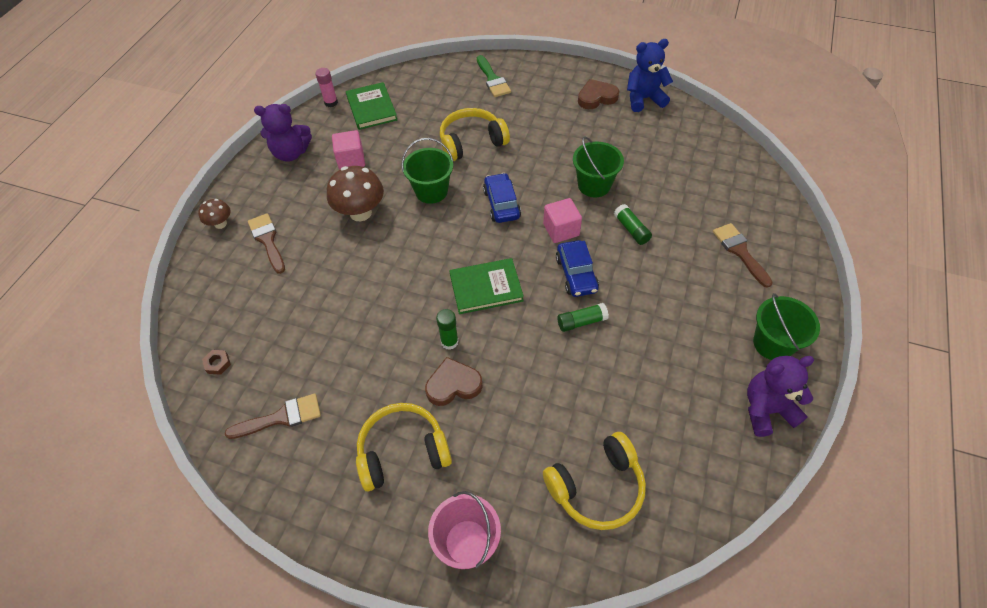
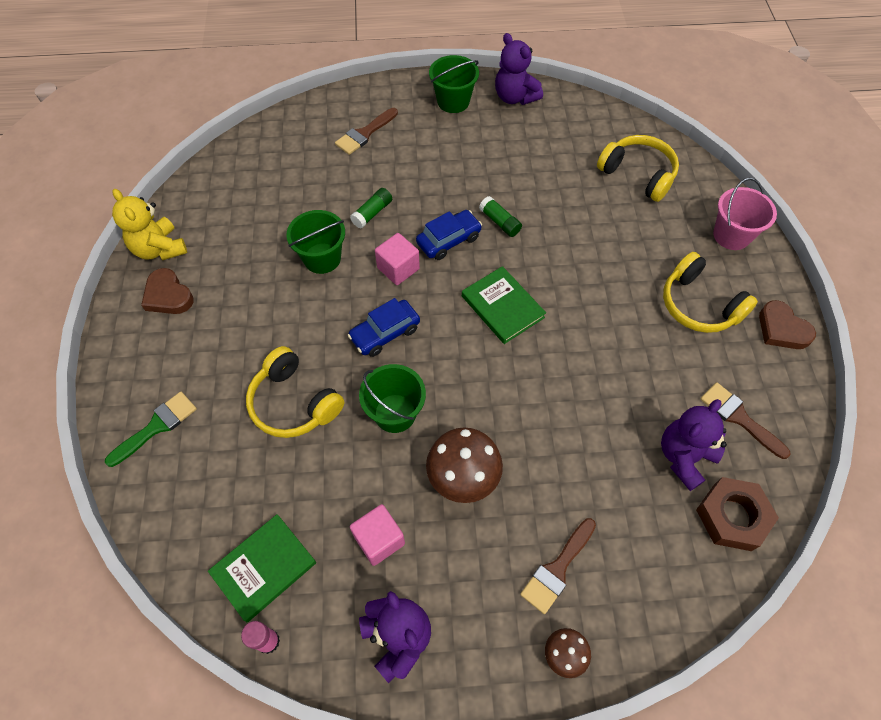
camera: 115 degrees left, 5 degrees up
(217, 364) = (732, 516): brown nut -> brown nut, size x2.32
(280, 355) = (684, 457): none -> purple teddy bear
(449, 342) = (578, 313): green glue stick -> none
(453, 385) = (618, 293): brown heart -> brown heart (782, 329)
(644, 99) = (159, 249): blue teddy bear -> yellow teddy bear

